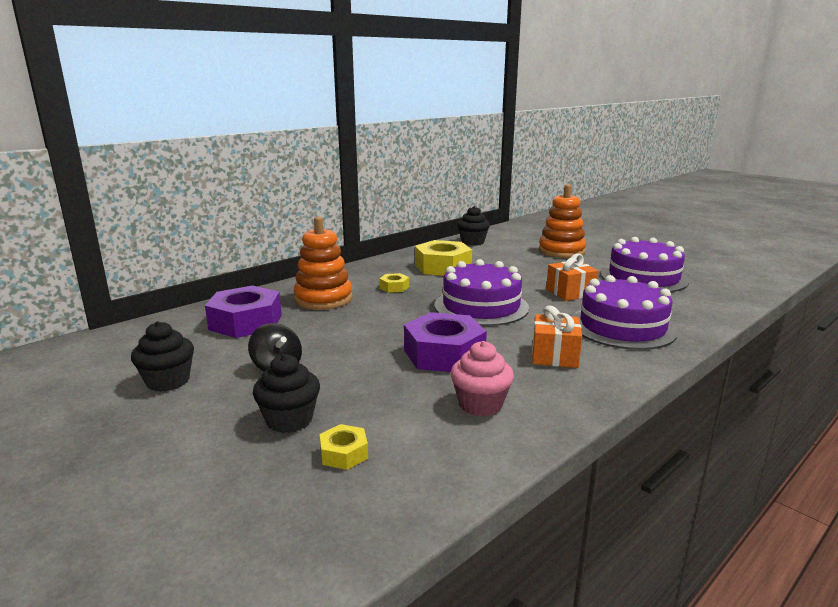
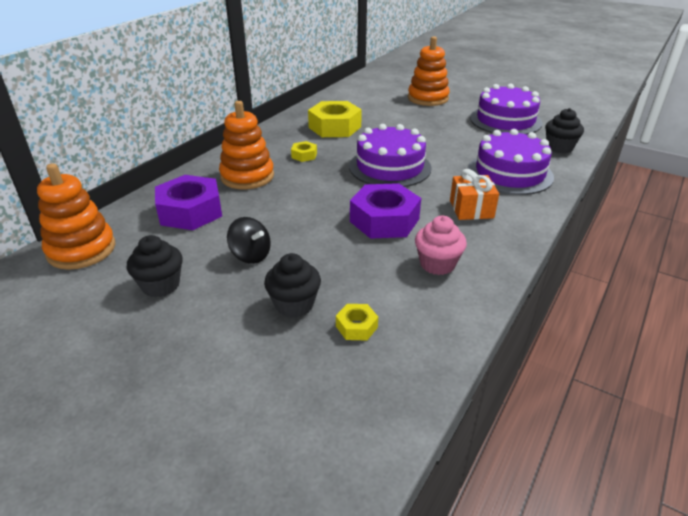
camera: 15 degrees left, 15 degrees up
(120, 341) = (81, 250): none -> orange stacking toy
(472, 242) = (346, 95): black cupcake -> black cupcake (559, 147)
(570, 292) = (455, 143): orange gift -> none

